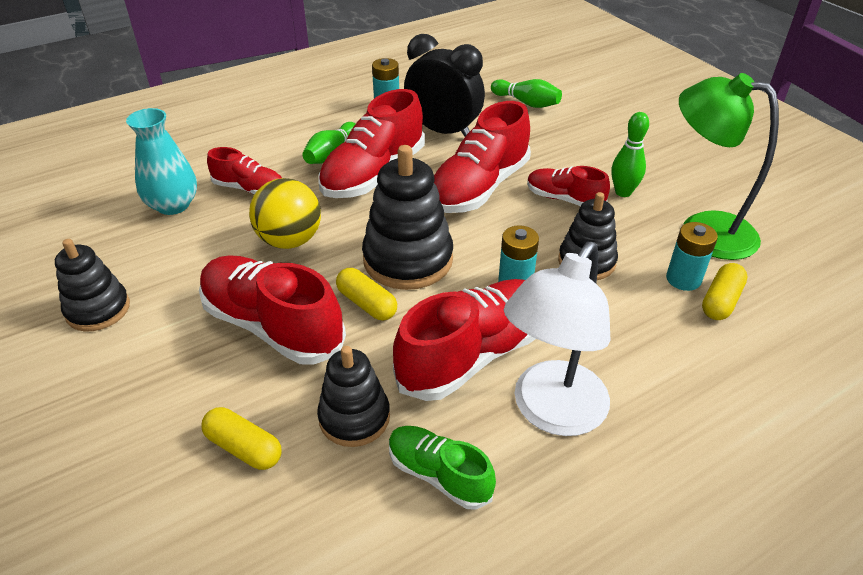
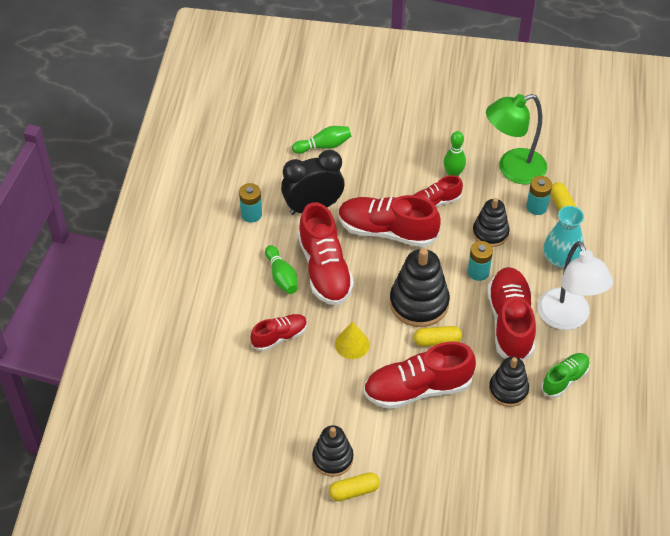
camera: 50 degrees left, 10 degrees up
(173, 205) = (259, 382): turquoise vase -> turquoise vase (561, 259)
(244, 448) = (490, 440): yellow capsule -> yellow capsule (354, 491)
(290, 240) = (352, 344): yellow ball -> yellow cone
(439, 474) = (565, 379): green shoe -> green shoe turned 150 degrees clockwise
(479, 188) = (387, 231): red shoe -> red shoe turned 120 degrees clockwise

